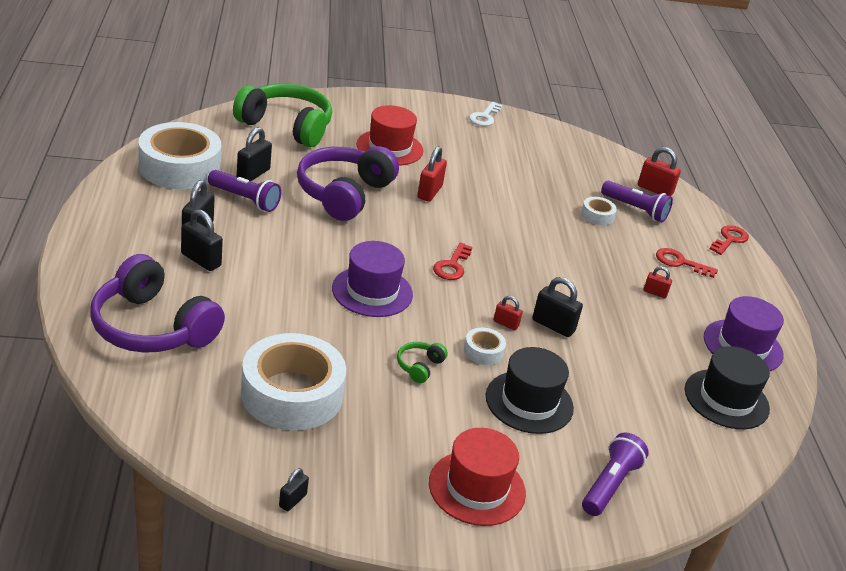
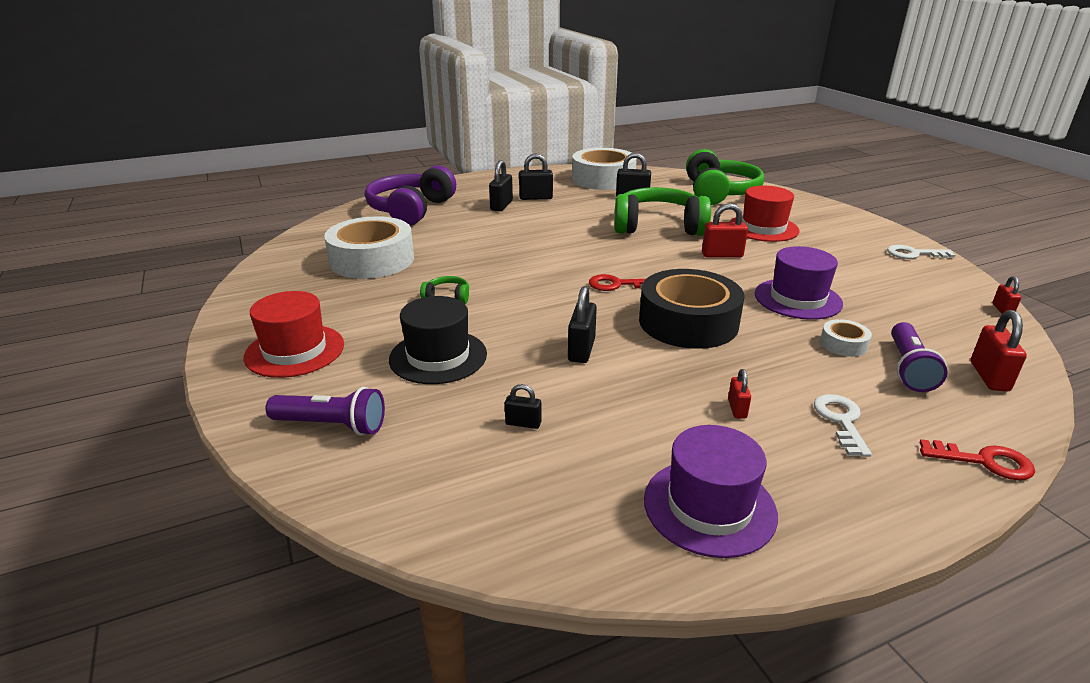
camera: 75 degrees right, 5 degrees down
(245, 199) = (594, 201): purple flashlight -> none
(293, 500) = (251, 283): black padlock -> black padlock (523, 423)
(344, 193) = (658, 226): purple headphones -> green headphones
(372, 291) = (533, 261): purple hat -> purple hat (797, 299)
(483, 351) = (497, 321): white tape -> none
(505, 324) = (554, 324): red padlock -> red padlock (1002, 310)
(536, 260) = (688, 322): none -> black tape
(680, 262) = (841, 421): red key -> white key
(726, 399) = (562, 502): black hat -> none

